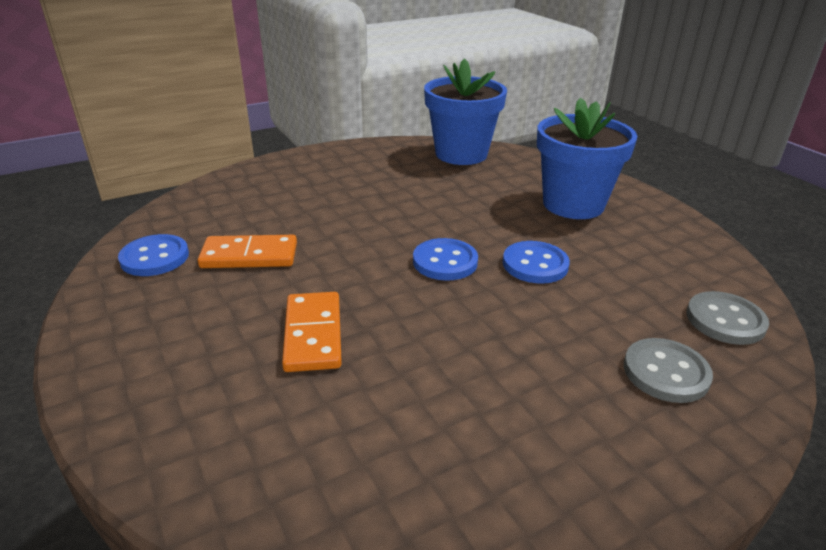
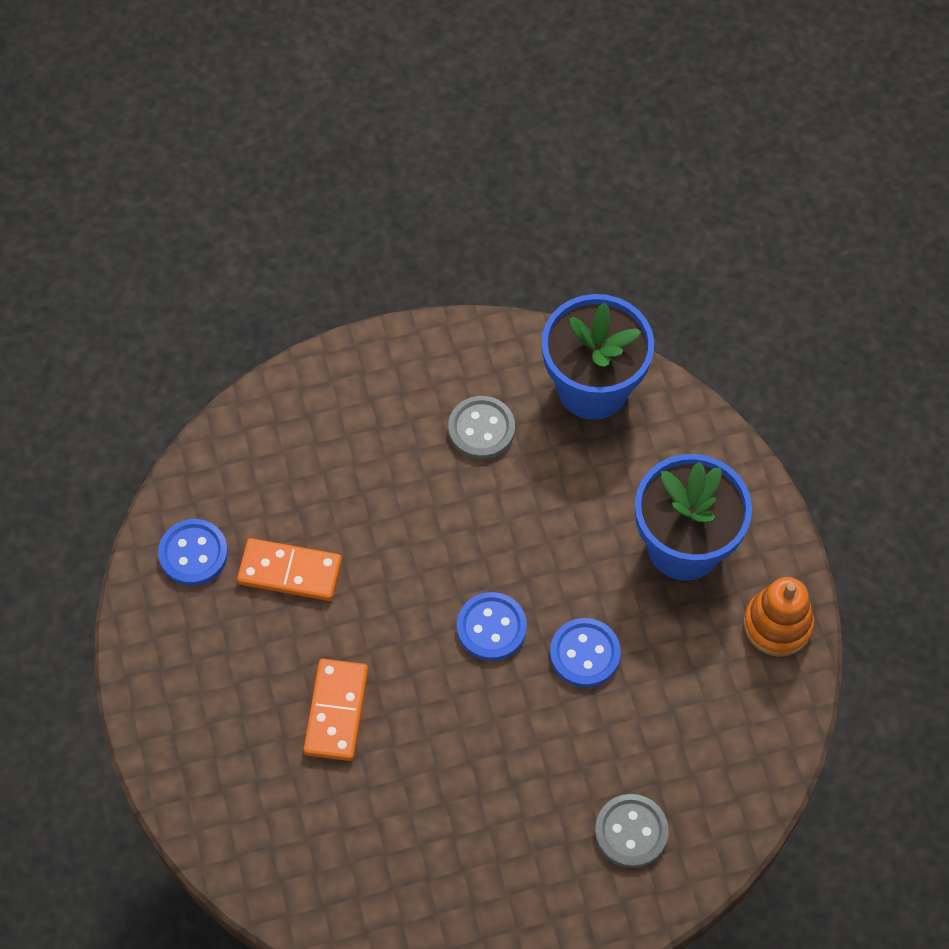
camera: 15 degrees right, 30 degrees up
(675, 229) = (777, 625): none -> orange stacking toy
(725, 320) = (730, 782): grey button -> grey button (481, 429)

